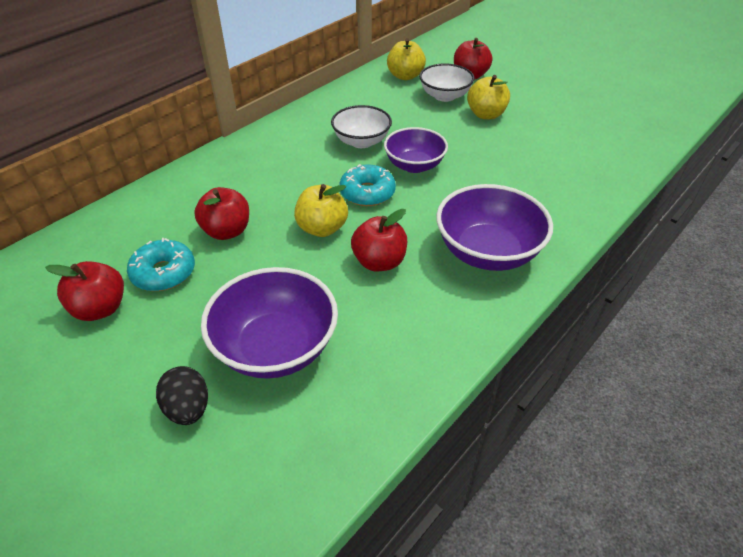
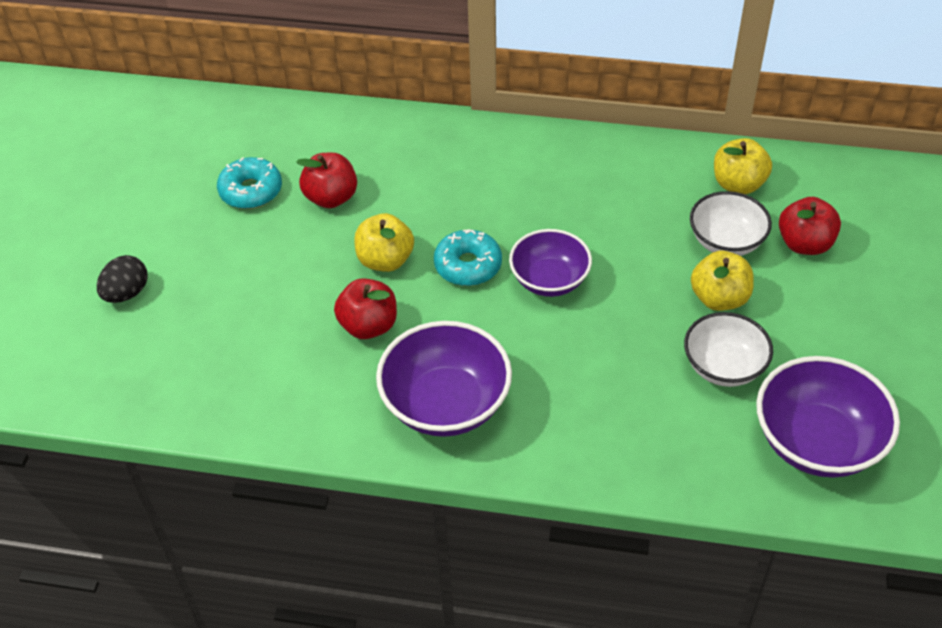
camera: 60 degrees right, 5 degrees up
(100, 308) = (188, 181): red apple -> none
(276, 347) = (216, 310): purple bowl -> purple bowl (817, 442)
(361, 141) = (556, 215): white bowl -> white bowl (723, 366)

